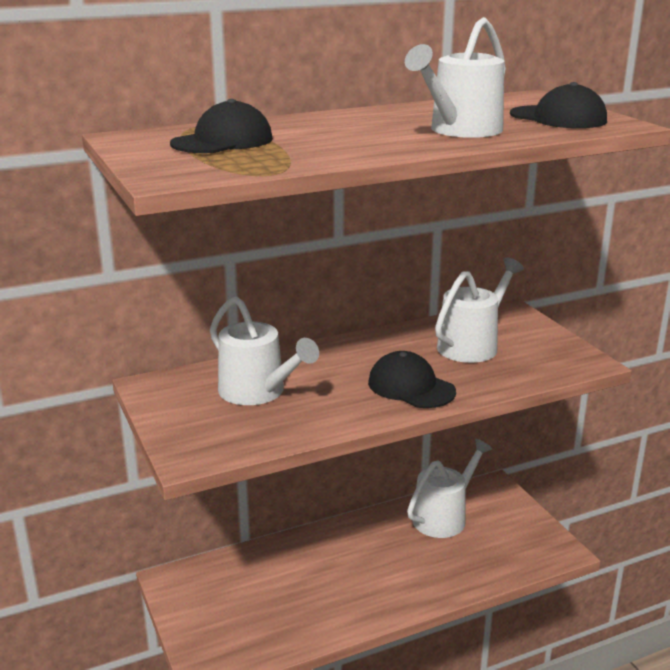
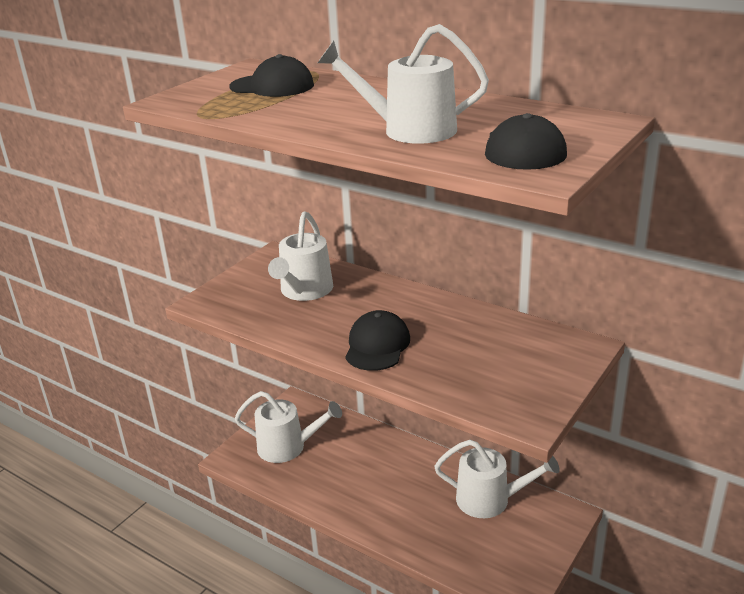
camera: 60 degrees right, 5 degrees up
(472, 345) = (486, 348): white watering can -> white watering can (287, 447)

